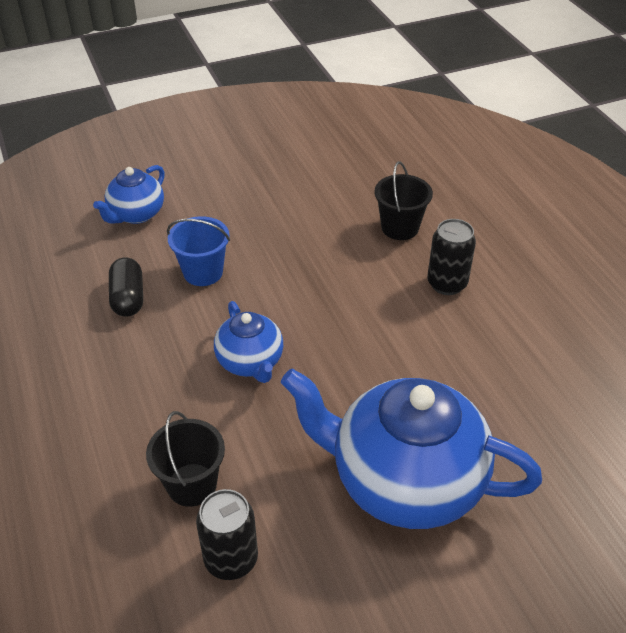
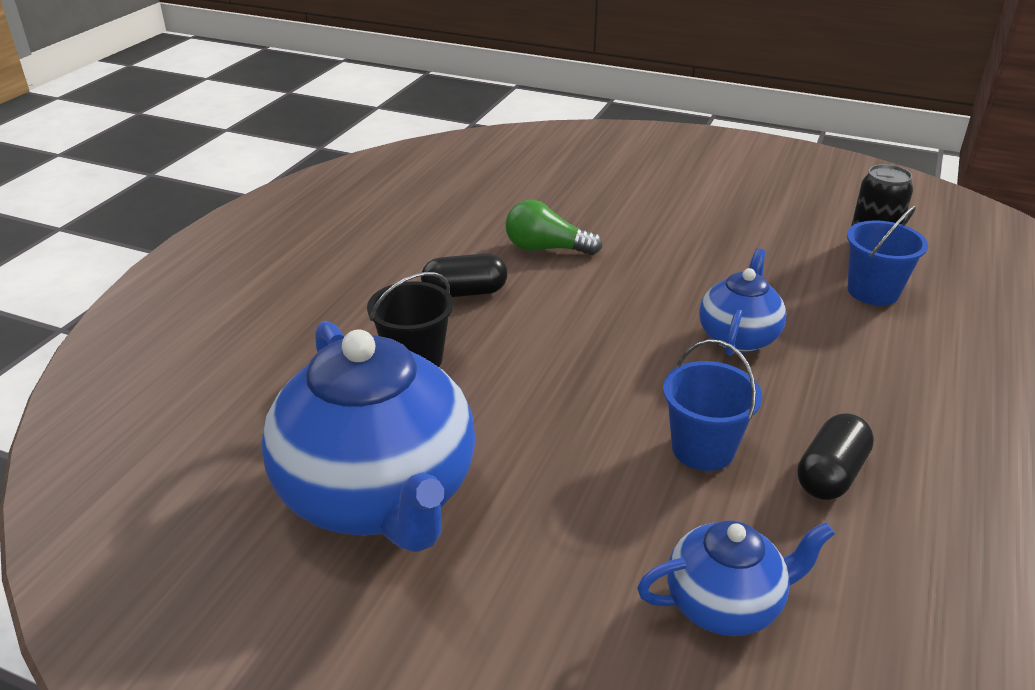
camera: 135 degrees left, 10 degrees down
(192, 485) = (873, 291): black bucket -> blue bucket
(404, 481) = (696, 220): blue teapot -> blue teapot (379, 496)
(447, 284) = (465, 292): black can -> black capsule
(460, 357) = (546, 249): none -> green light bulb

